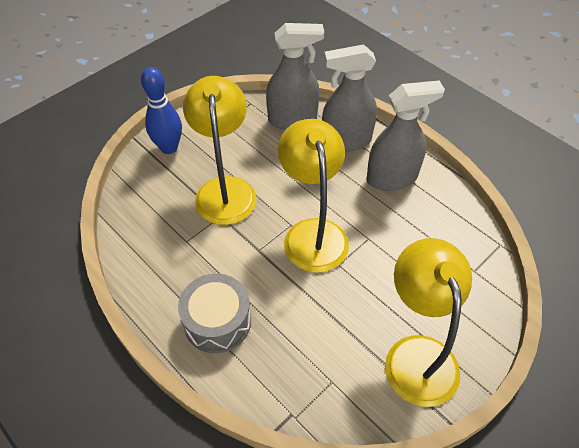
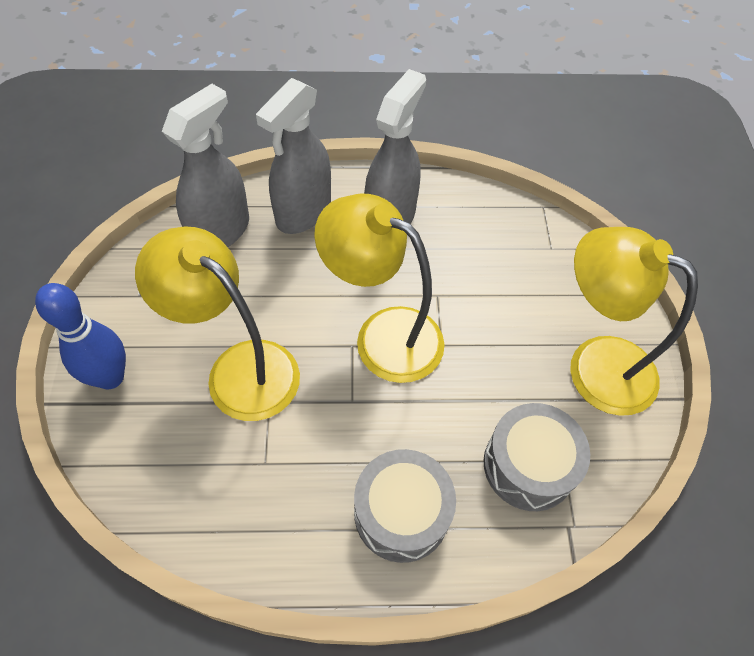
camera: 50 degrees left, 5 degrees up
(308, 365) = (529, 465): none -> grey drum

